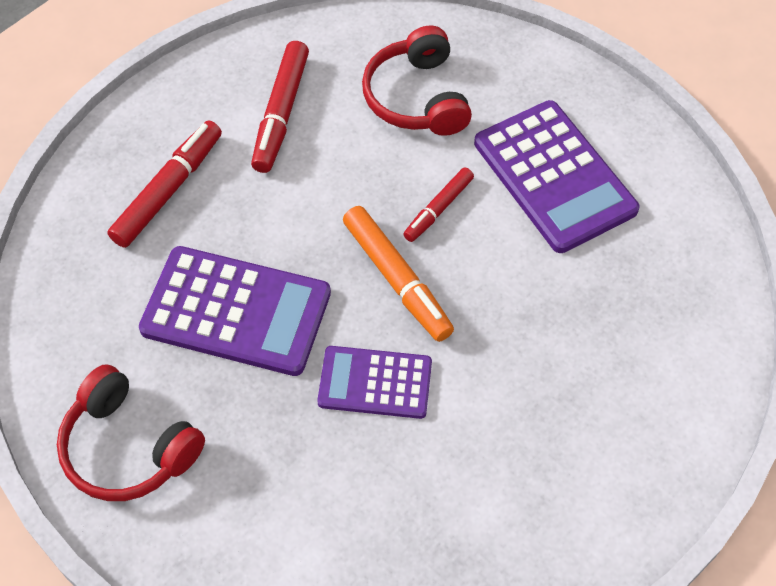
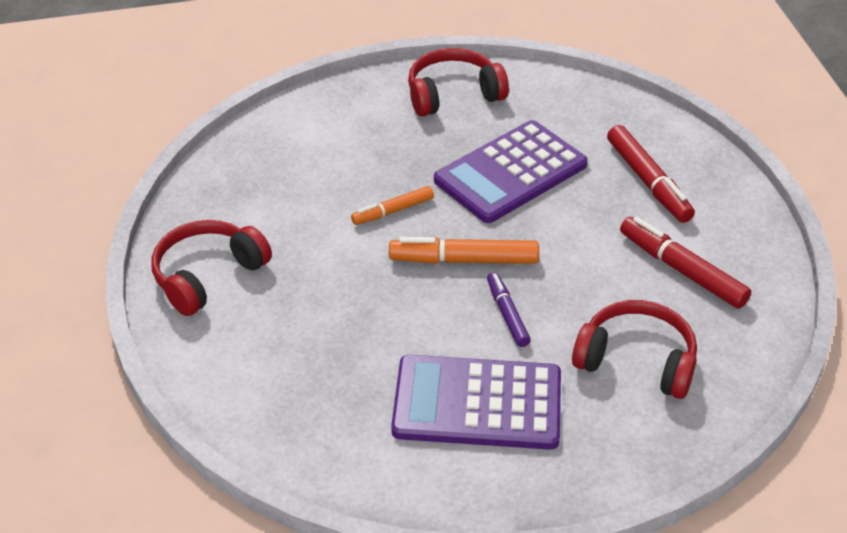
camera: 125 degrees right, 15 degrees down
(375, 383) = (393, 211): purple calculator -> orange marker
(438, 209) = (507, 314): red marker -> purple marker
(600, 490) = (208, 276): none -> red headphones

